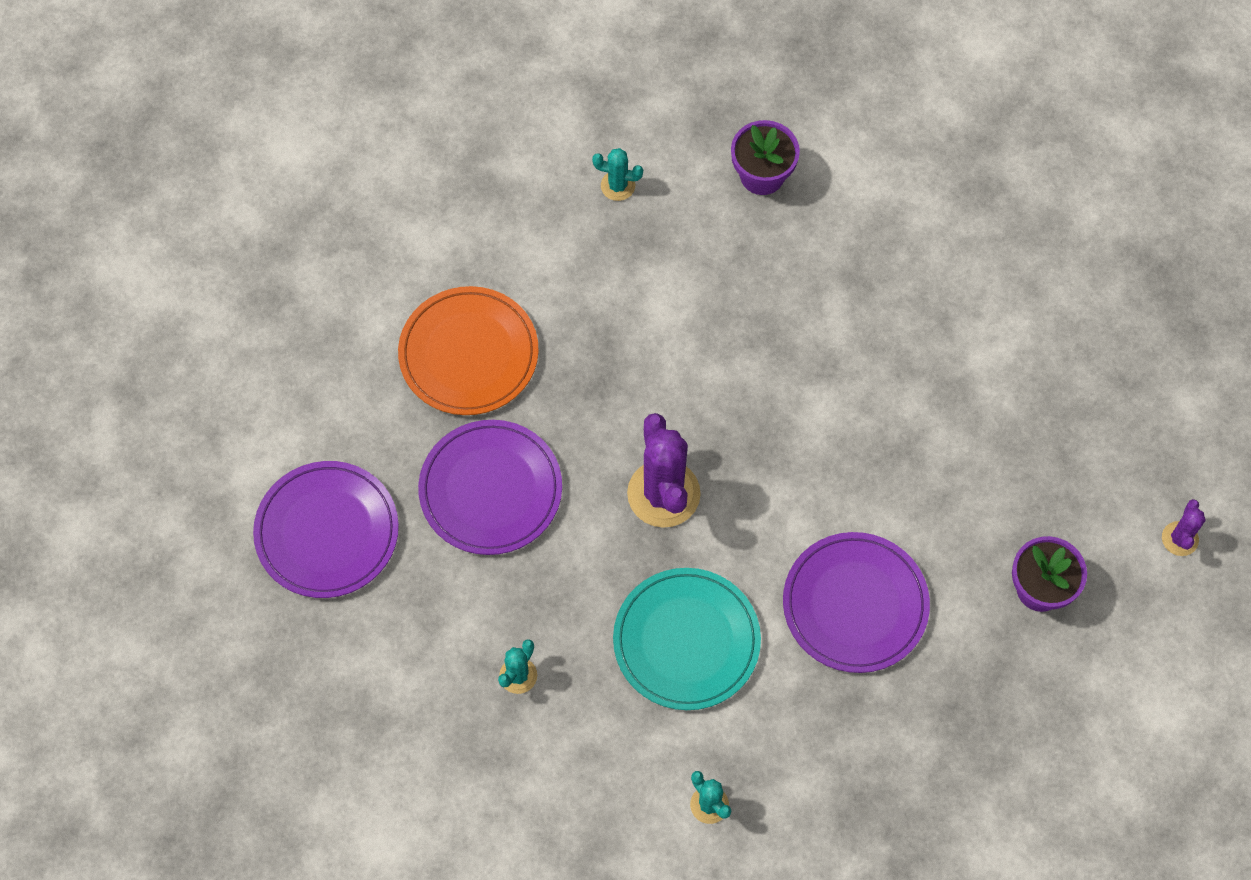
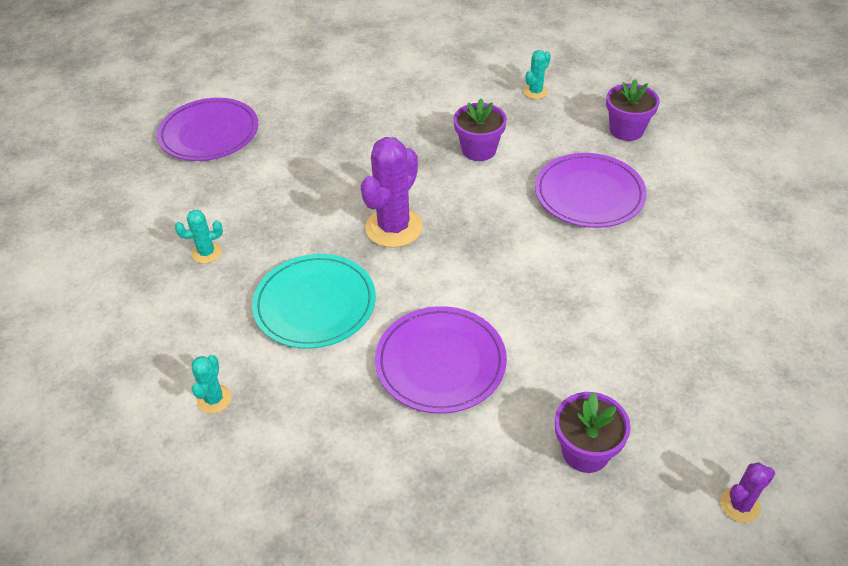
camera: 45 degrees right, 20 degrees down
(468, 354) = (371, 110): orange plate -> none
(490, 490) = (306, 167): purple plate -> purple plate (589, 194)
(618, 186) = (535, 92): turquoise cactus -> turquoise cactus turned 75 degrees clockwise
(642, 322) = (479, 150): none -> purple flower pot

